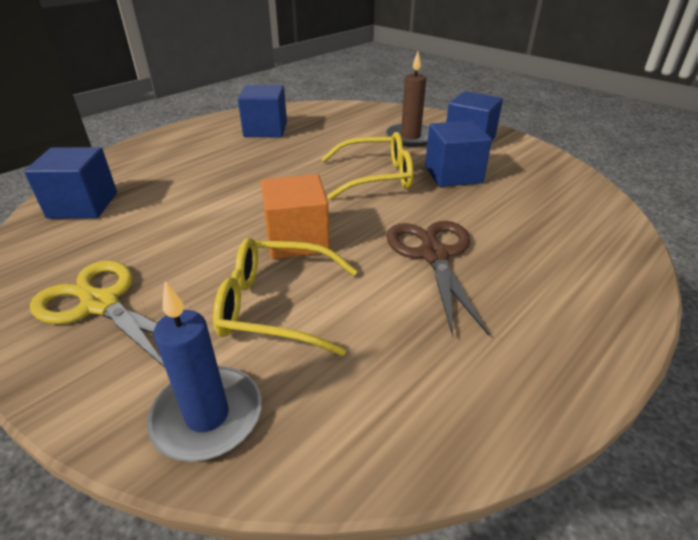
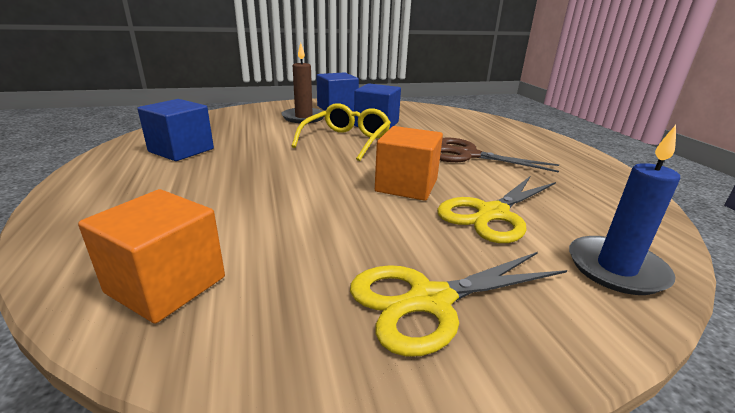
camera: 60 degrees left, 10 degrees down
(83, 205) = (166, 285): blue cube -> orange cube
(276, 306) = (492, 214): yellow glasses -> yellow scissors

